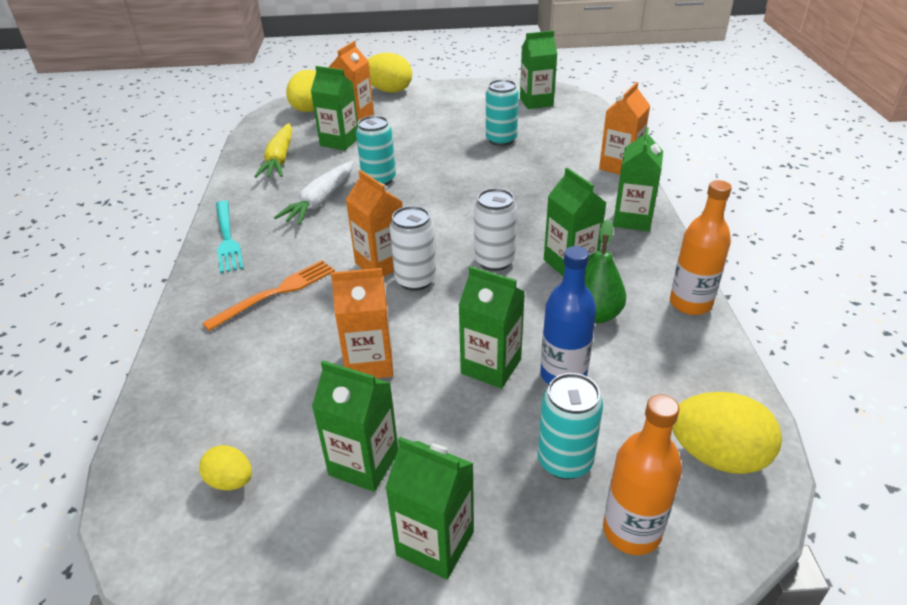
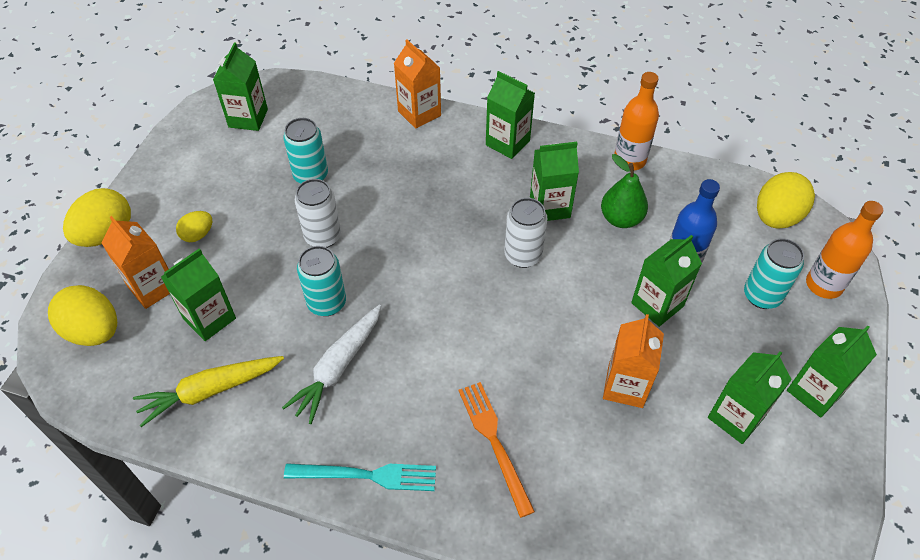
camera: 70 degrees left, 15 degrees up
(231, 481) = (732, 516): yellow egg -> yellow egg (198, 235)
(279, 159) = (210, 391): yellow carrot -> yellow carrot turned 135 degrees clockwise
(320, 200) = (338, 367): white carrot -> white carrot turned 75 degrees clockwise
(381, 264) = (486, 341): orange carton -> none
(415, 280) = (525, 321): white can -> white can (323, 236)

